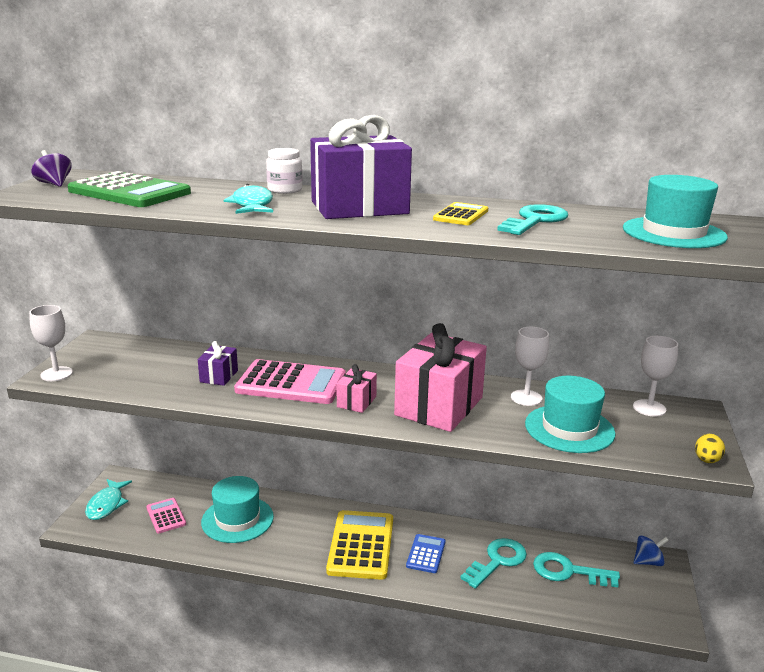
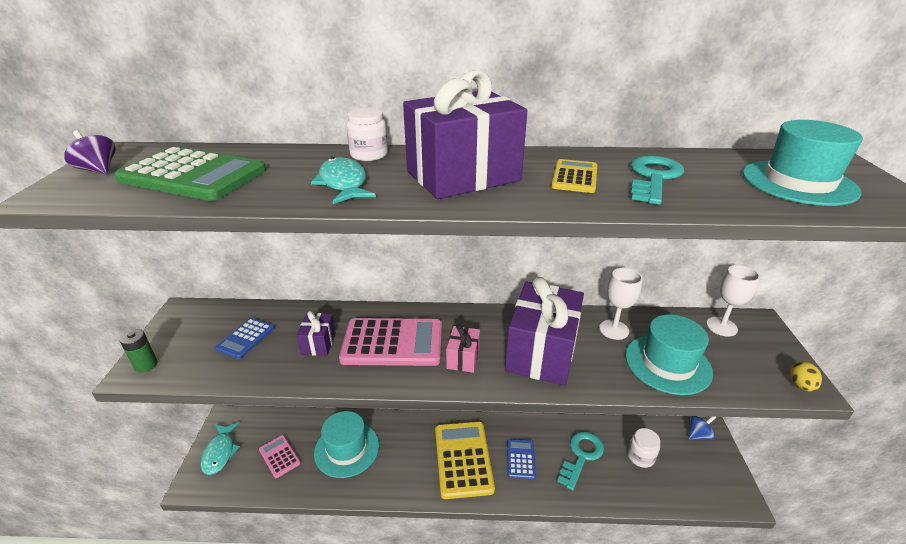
camera: 10 degrees left, 10 degrees up
(56, 374) = (146, 365): white goblet -> green battery
(151, 365) = (246, 338): none -> blue calculator
(439, 406) = (541, 352): pink gift -> purple gift
(568, 571) = (640, 456): turquoise key -> white jar

